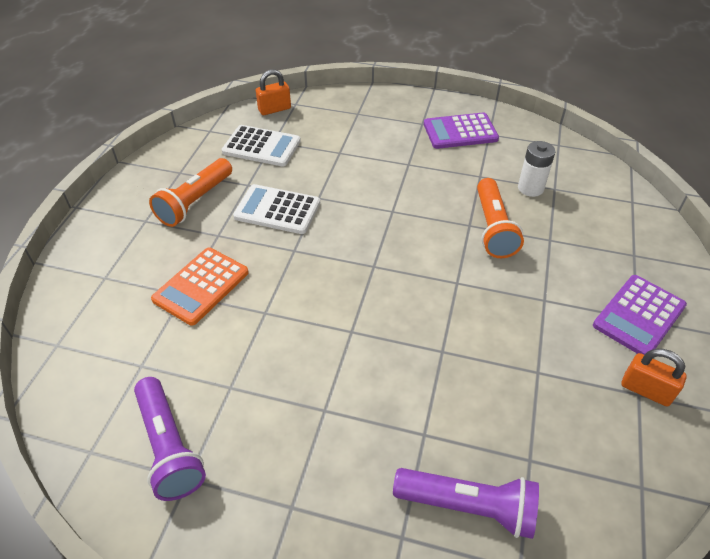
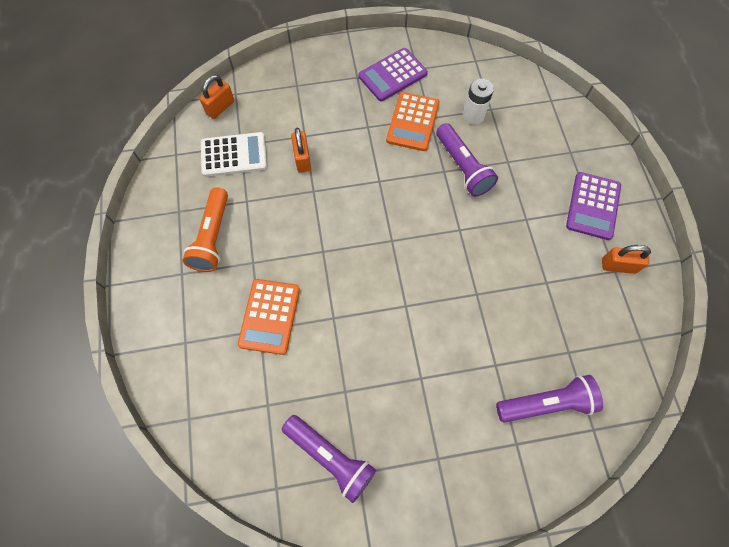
camera: 25 degrees left, 20 degrees up
(277, 210) = (287, 217): white calculator -> none
(325, 169) = (302, 159): none -> orange padlock
(459, 174) = (412, 122): none -> orange calculator
(493, 228) = (462, 167): orange flashlight -> purple flashlight

